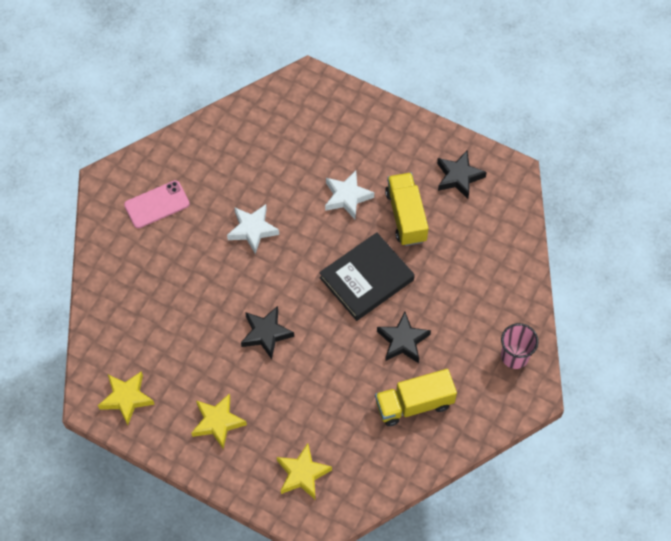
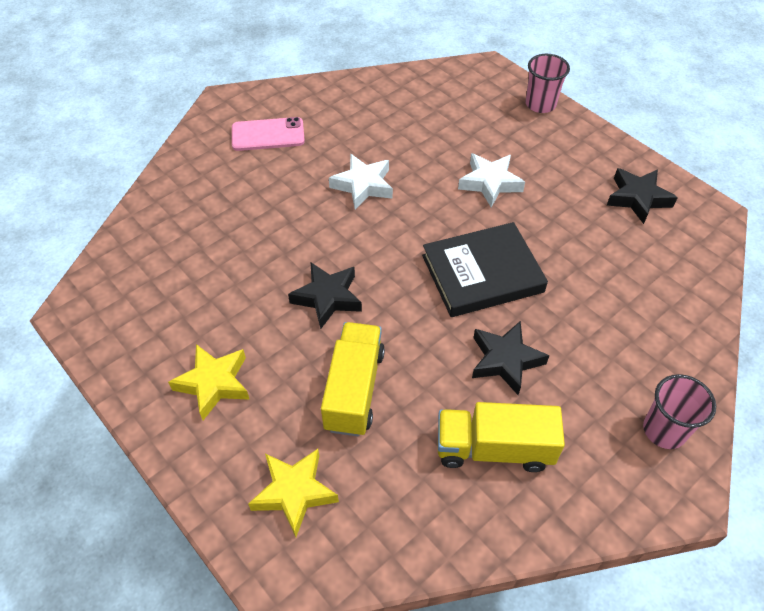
camera: 20 degrees right, 10 degrees down
(127, 398) = (118, 318): yellow star -> none
(362, 105) = (540, 104): none -> pink cup
(406, 216) = (557, 221): yellow truck -> yellow truck (354, 390)

